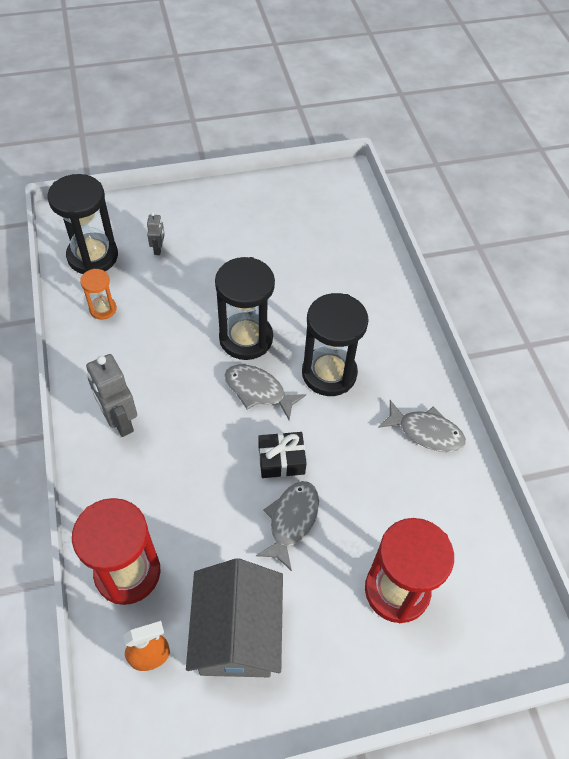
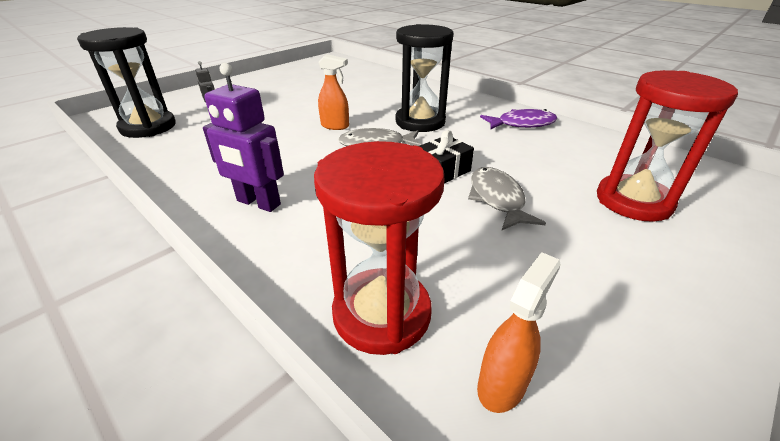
camera: 30 degrees left, 20 degrees down
(103, 309) = (181, 148): orange hourglass -> none
(120, 421) = (258, 203): grey robot -> purple robot
(237, 633) = (562, 300): grey house -> none
(246, 338) = (335, 126): black hourglass -> orange spray bottle
(426, 432) = (522, 124): grey fish -> purple fish

